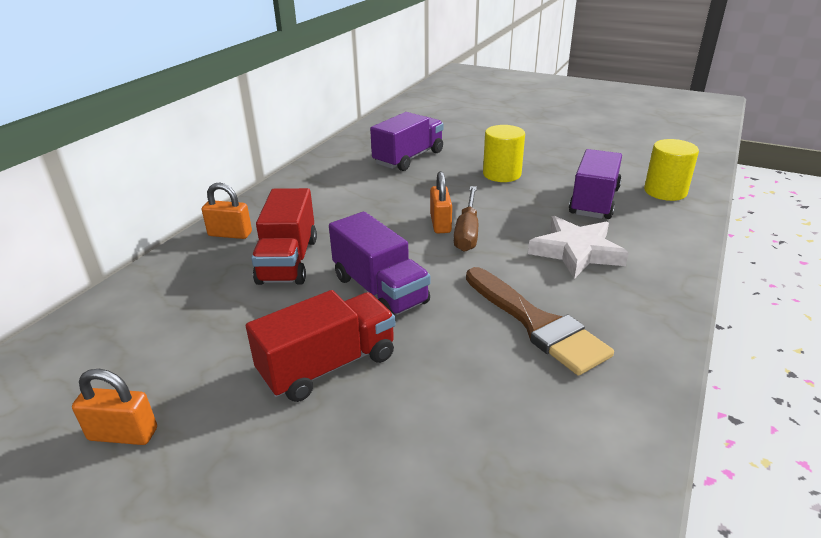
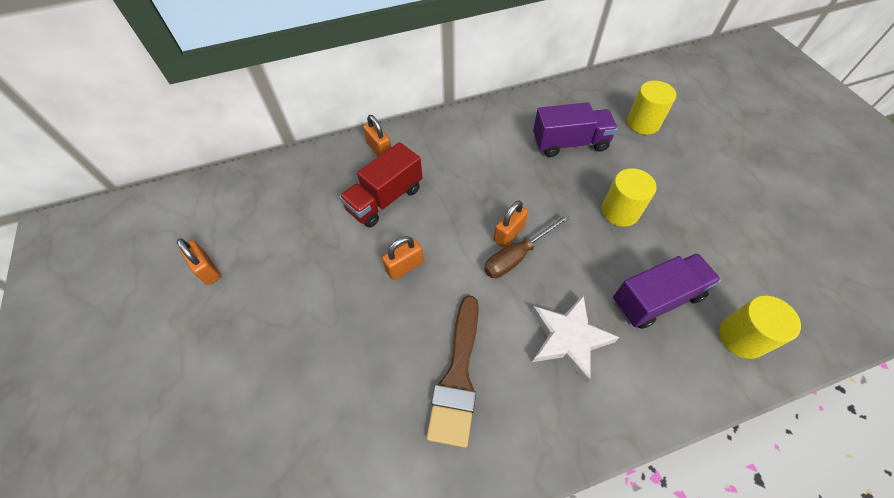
camera: 45 degrees right, 25 degrees up
(328, 366) = (320, 304): red truck -> none
(379, 290) = (405, 266): purple truck -> orange padlock
(446, 129) = (643, 123): none -> yellow cylinder

